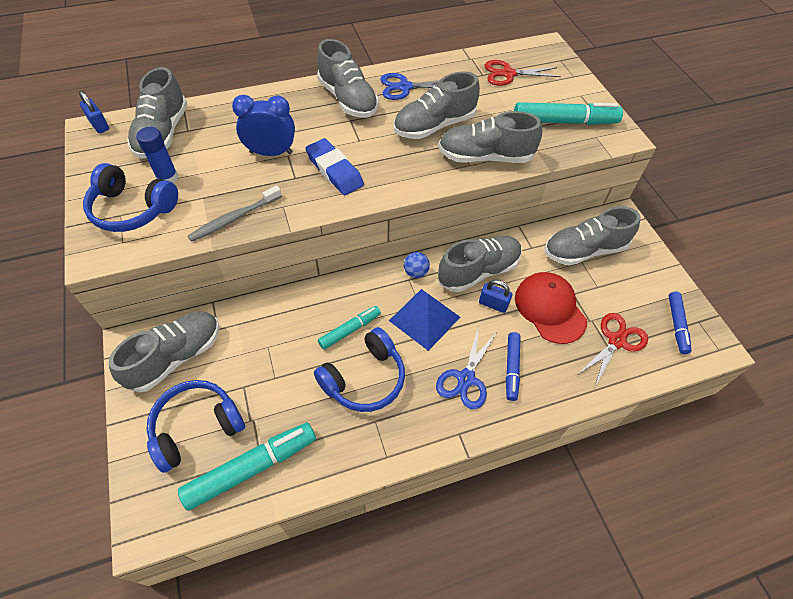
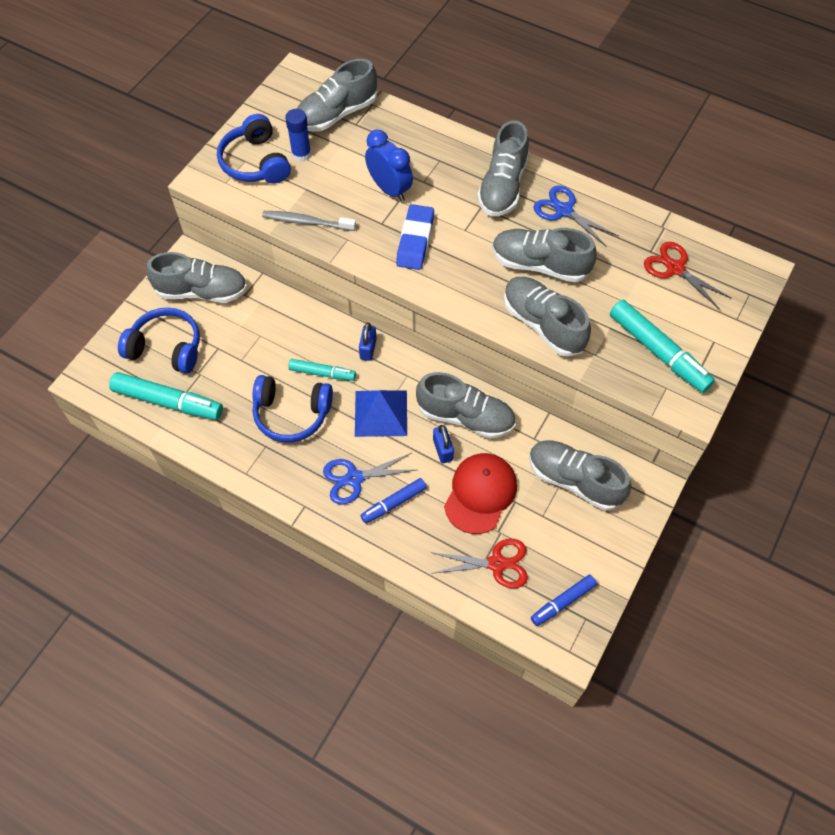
camera: 50 degrees right, 5 degrees up
(99, 125) = (304, 74): blue padlock -> blue padlock (368, 349)
(416, 272) = (418, 375): blue ball -> none

